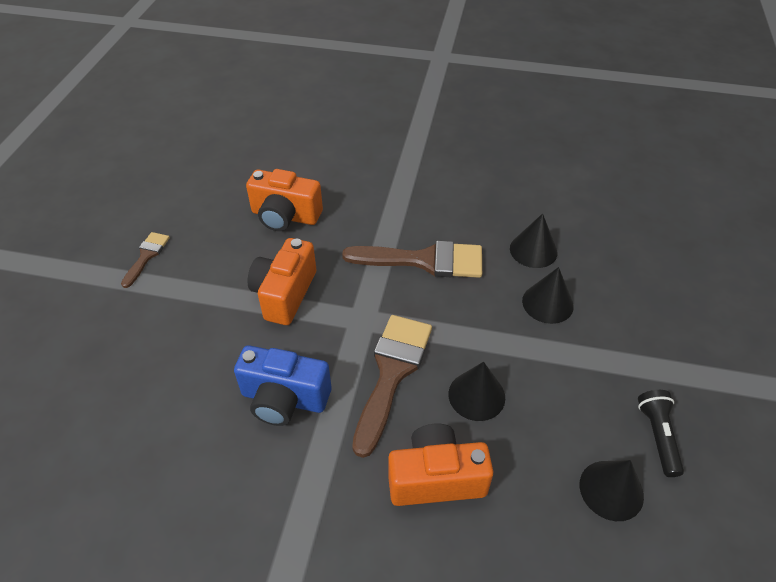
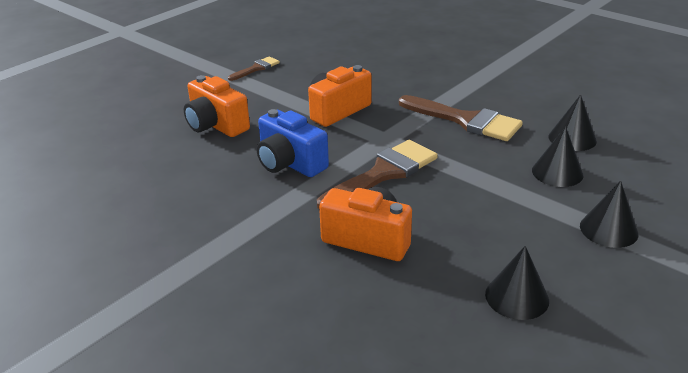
camera: 30 degrees right, 15 degrees down
(285, 216) = (373, 71): orange camera -> orange camera (216, 125)
(476, 395) = (443, 206): black cone -> black cone (608, 229)
(658, 436) = (594, 281): black flashlight -> none

